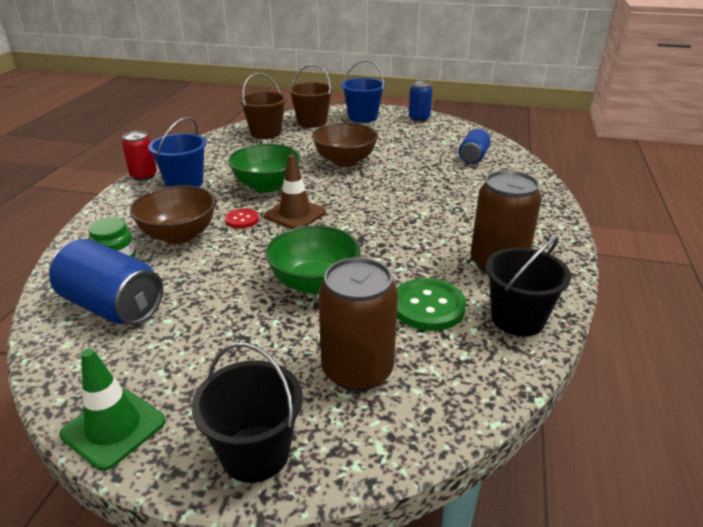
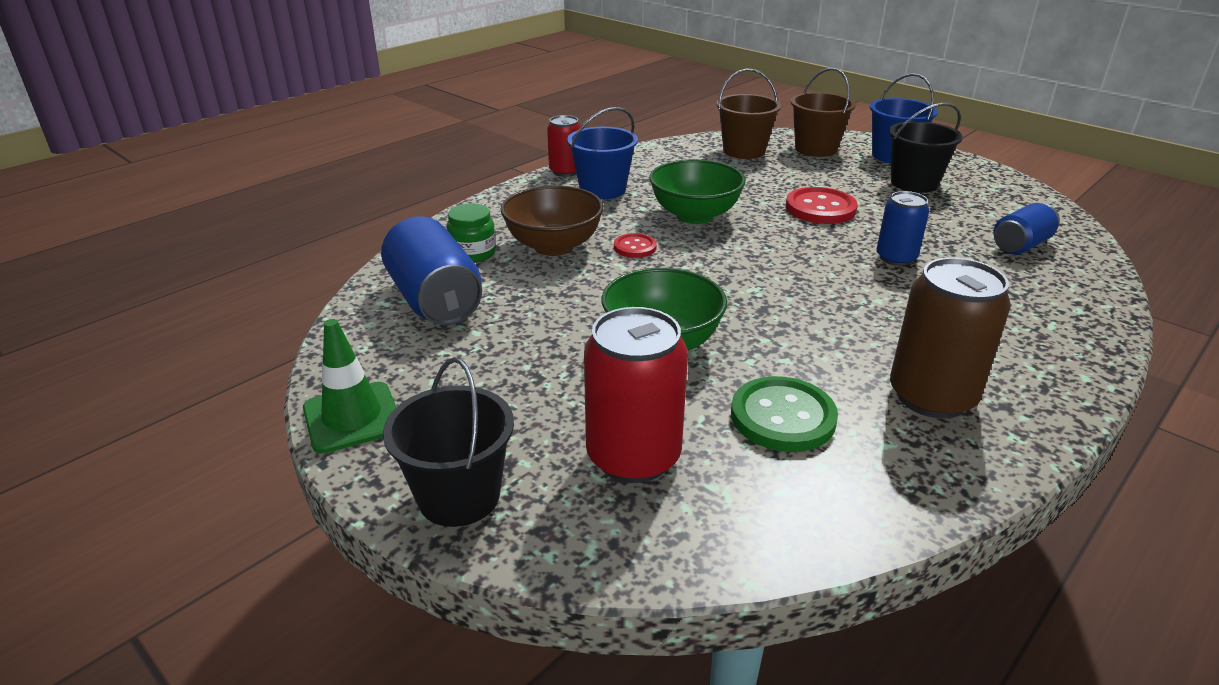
camera: 30 degrees right, 0 degrees up
(295, 214) = (702, 257): brown traffic cone -> none
(345, 161) = (820, 208): brown bowl -> red button
(357, 370) = (633, 457): brown can -> red can
(419, 118) = (979, 174): blue can -> blue can (896, 258)
(517, 319) = (897, 475): black bucket -> black bucket (914, 183)

